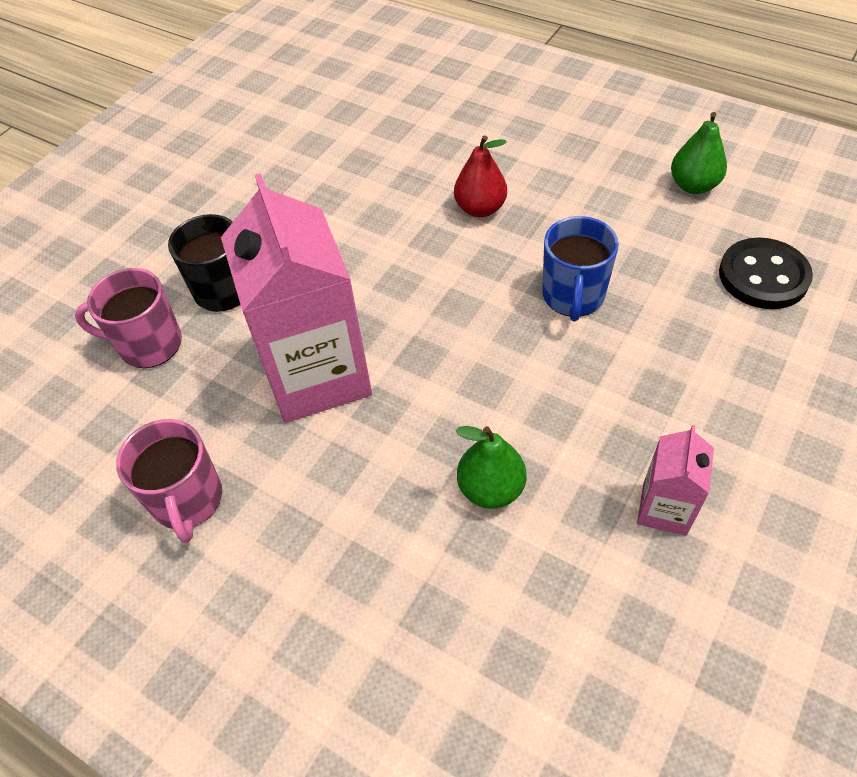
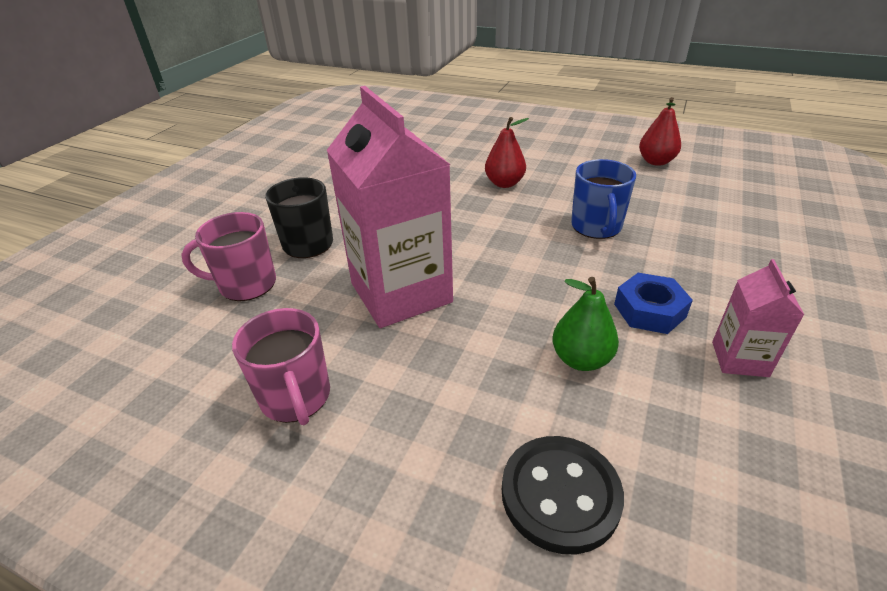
camera: 10 degrees left, 15 degrees down
(590, 431) = (649, 310): none -> blue nut
(693, 186) = (656, 161): green pear -> red pear
(763, 276) = (733, 205): black button -> black button (560, 495)

